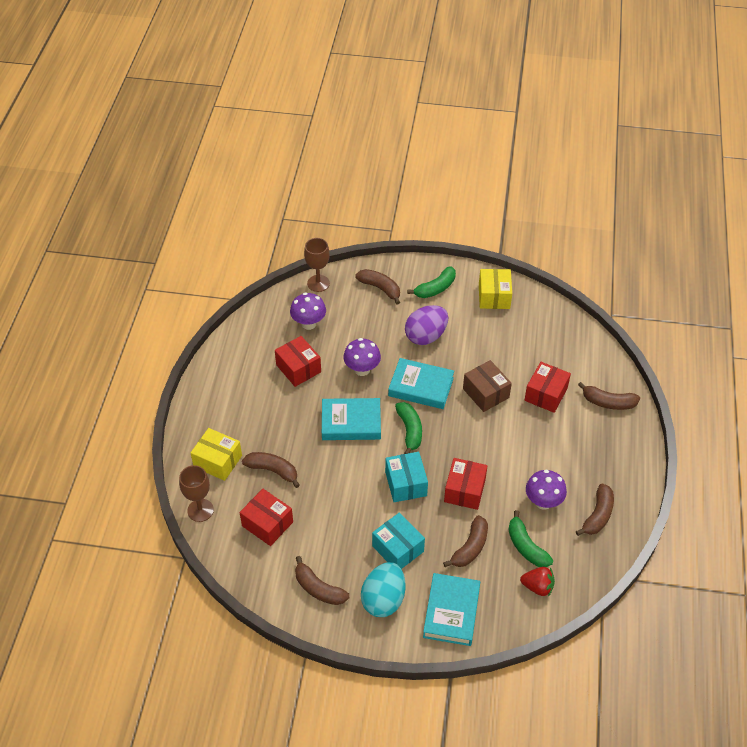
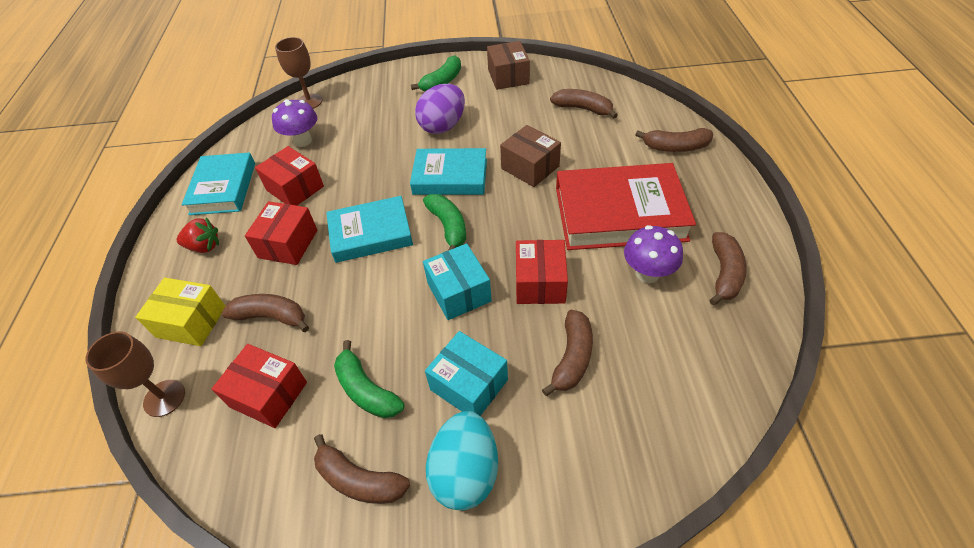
camera: 10 degrees left, 0 degrees up
(362, 369) = (374, 173): purple mushroom -> none
(380, 288) = (381, 93): brown banana -> brown banana (583, 109)
(451, 612) = (576, 465): turquoise book -> turquoise book (223, 188)
(494, 296) = (508, 76): yellow box -> brown box
(526, 546) = (648, 337): green banana -> green banana (366, 390)
(537, 587) = (688, 392): red strawberry -> red strawberry (204, 246)
(541, 450) = (619, 214): none -> red book
(546, 394) = (600, 154): red box -> red box (288, 244)

